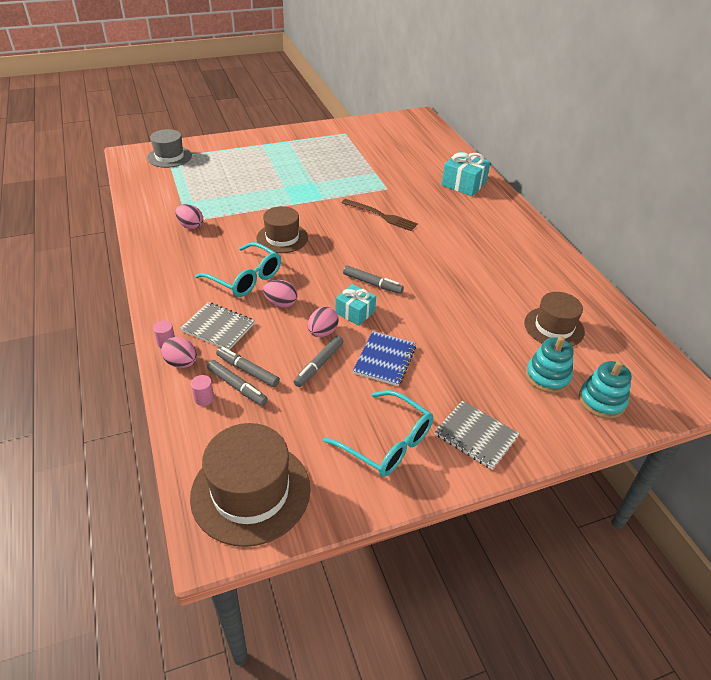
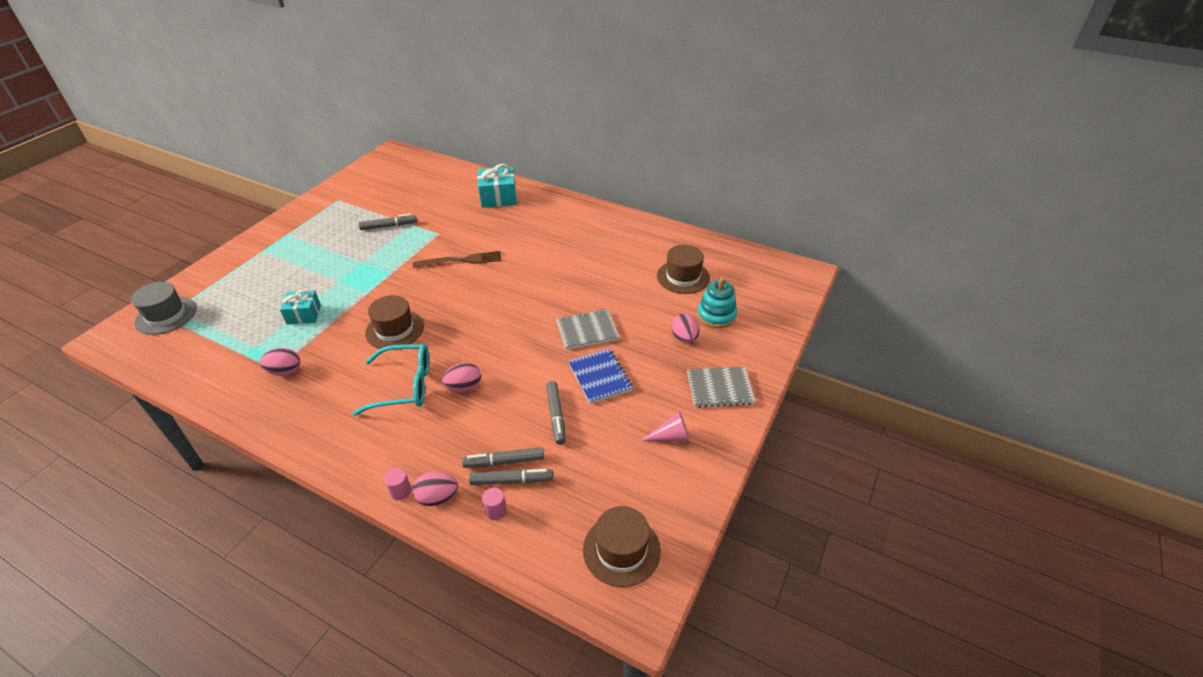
camera: 40 degrees left, 0 degrees up
(218, 327) = (433, 444): grey notebook -> grey notebook (587, 331)
(251, 492) = (621, 550): brown hat -> brown hat, size x0.65
(322, 332) = (528, 388): pink egg -> pink egg (684, 338)
(355, 312) = (534, 354): turquoise gift -> turquoise gift (304, 314)
(372, 284) = (521, 323): grey marker -> grey marker (389, 226)
(387, 442) = (671, 437): turquoise glasses -> pink cone
(601, 401) = (763, 310): turquoise stacking toy -> none

